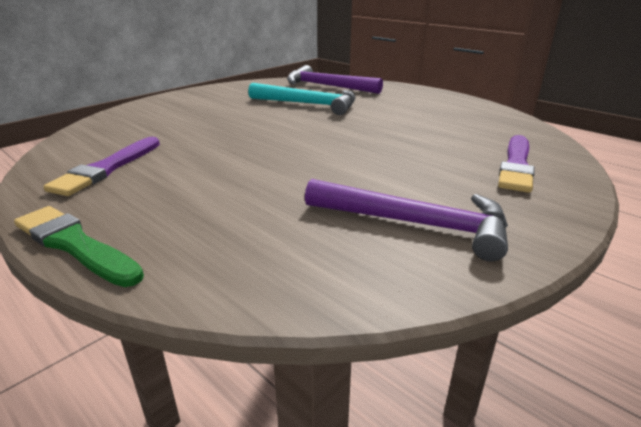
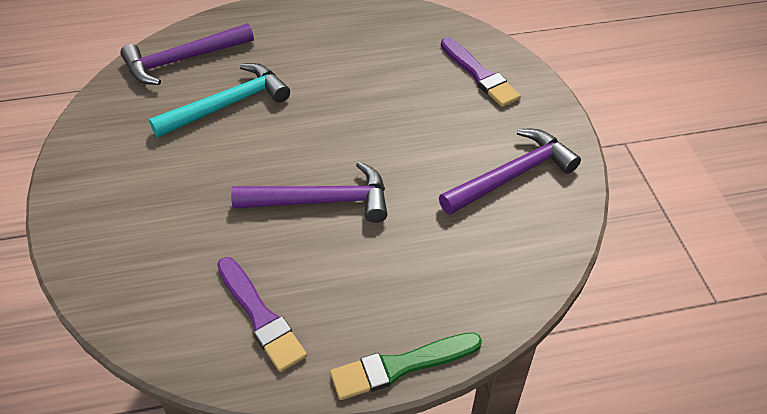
camera: 55 degrees left, 20 degrees up
(255, 153) = (322, 201): none -> purple hammer

